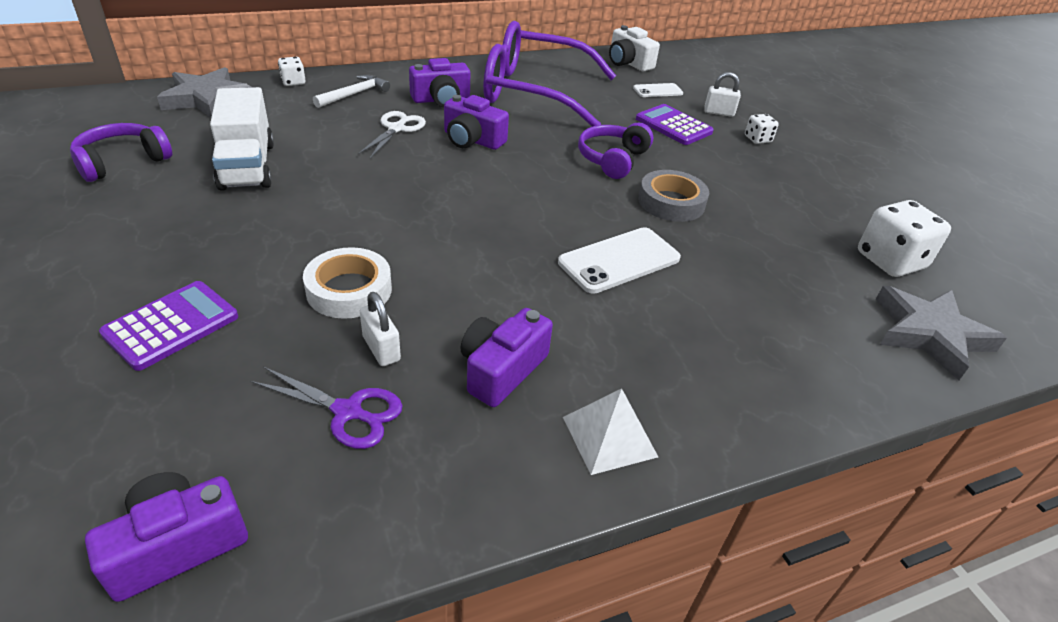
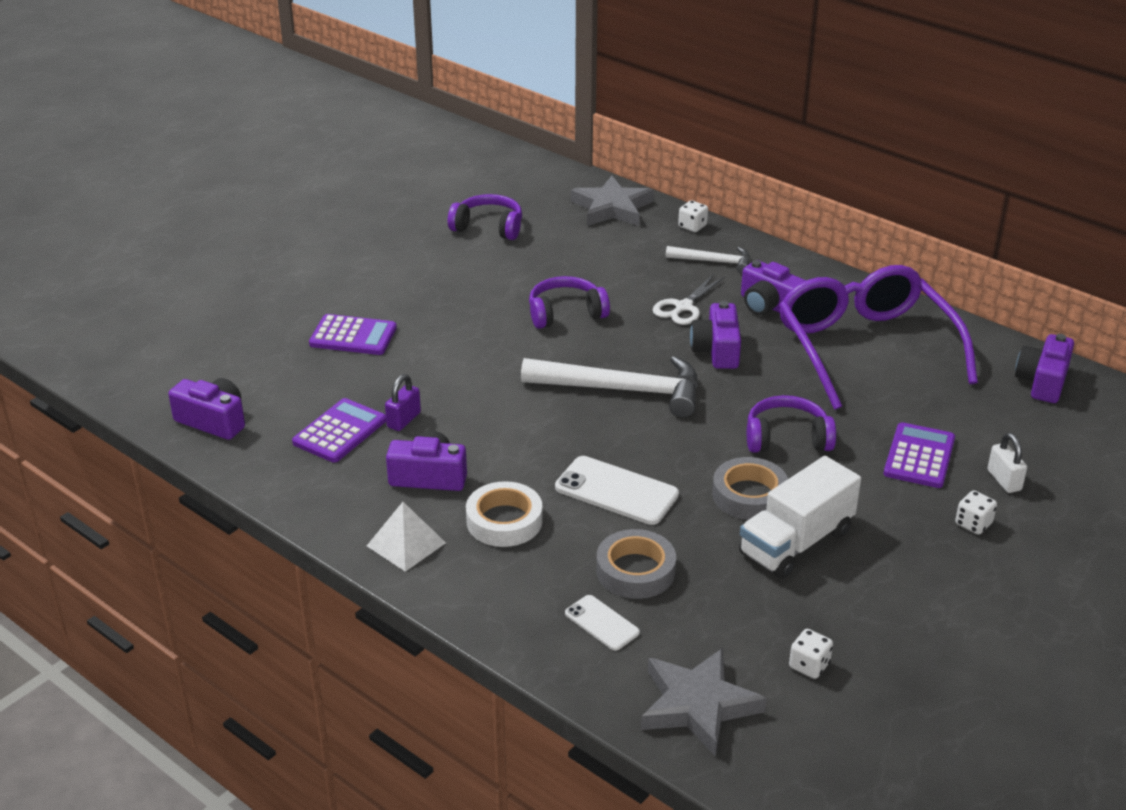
camera: 65 degrees right, 5 degrees down
(247, 166) = (543, 273): white truck -> white truck (796, 543)
(328, 180) = (566, 313): none -> purple headphones
(348, 412) = (340, 431): purple scissors -> purple calculator
(349, 290) = (448, 382): white tape -> white tape (504, 521)
(381, 349) = (404, 420): white padlock -> purple padlock
(396, 129) = (683, 307): white scissors -> white scissors turned 135 degrees clockwise
(478, 200) = (623, 390): none -> white hammer
(628, 63) = (1042, 382): white camera -> purple camera
(658, 91) = (995, 423): white phone -> white phone (601, 623)
(738, 295) = (635, 571): none -> grey tape
(890, 261) = (809, 665): white dice -> white dice, size x0.52

